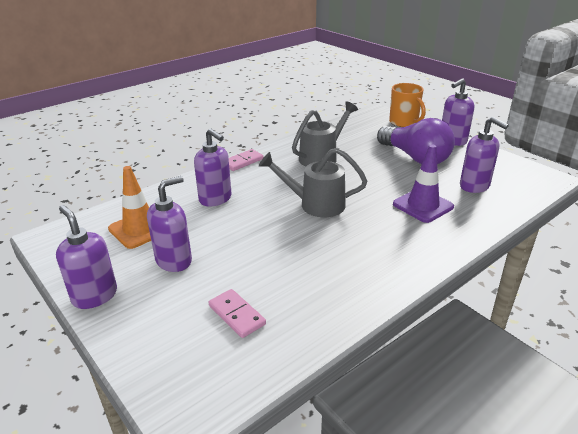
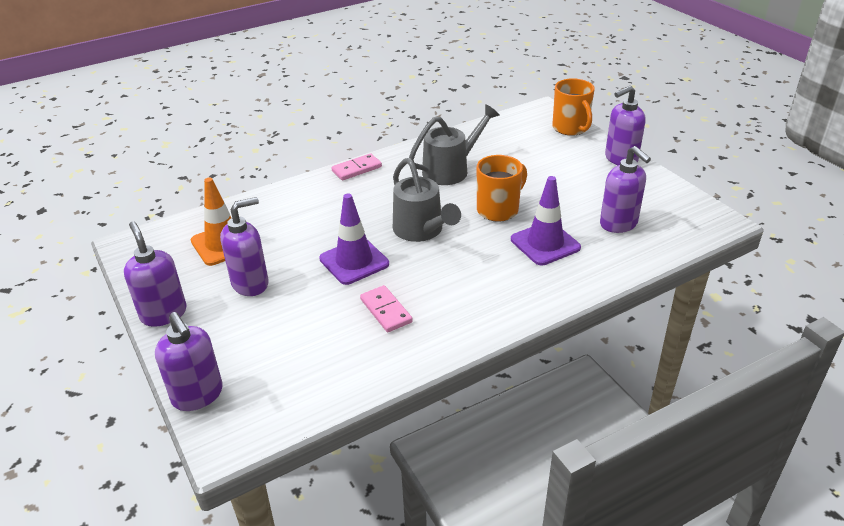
camera: 10 degrees right, 5 degrees up
(215, 199) = (313, 215): purple soap dispenser -> purple soap dispenser (198, 395)
(237, 315) = (298, 349): pink domino -> pink domino (386, 311)
(264, 233) = (354, 261): none -> purple traffic cone
(315, 204) = (421, 231): grey watering can -> grey watering can turned 135 degrees counterclockwise
(373, 183) = (498, 210): none -> orange mug
(415, 157) = (563, 179): purple light bulb -> none

